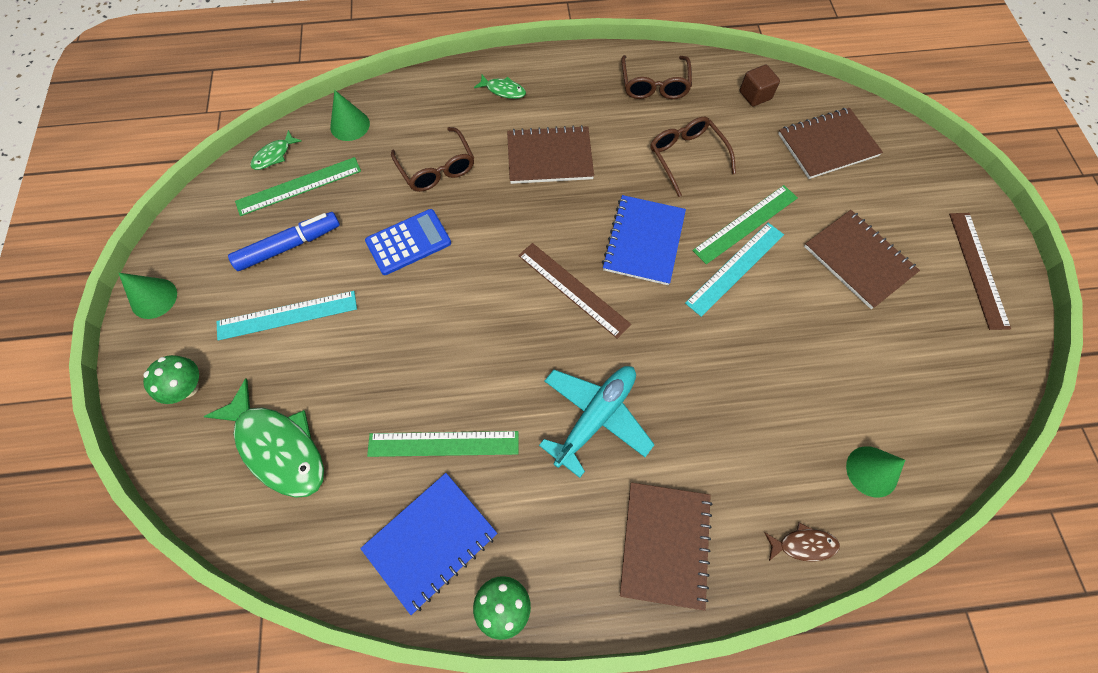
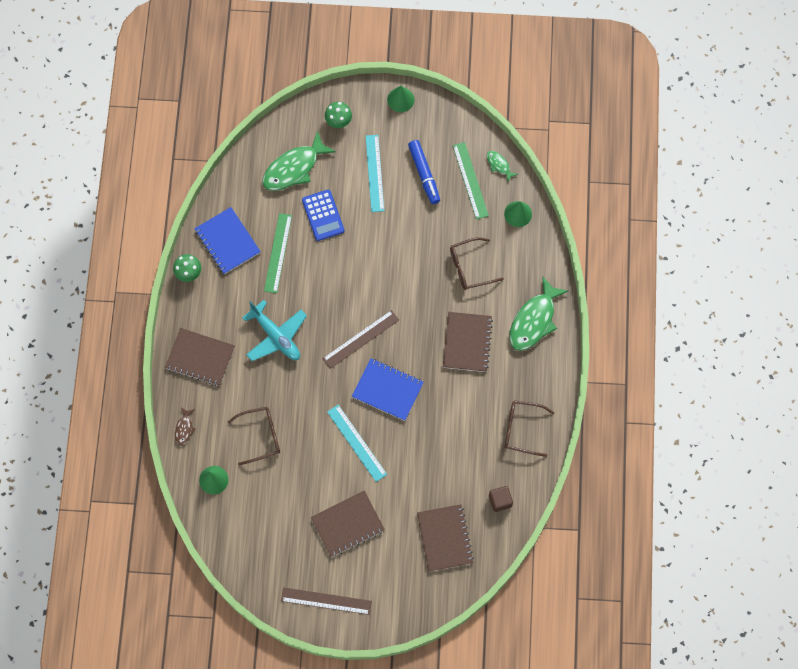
camera: 100 degrees right, 5 degrees up
(408, 242) = (413, 245): blue calculator -> blue calculator (323, 215)
(503, 90) = (534, 320): green fish -> green fish, size x2.11
(686, 157) = (451, 435): brown glasses -> brown glasses (260, 436)
(745, 224) = (389, 459): green ruler -> none

